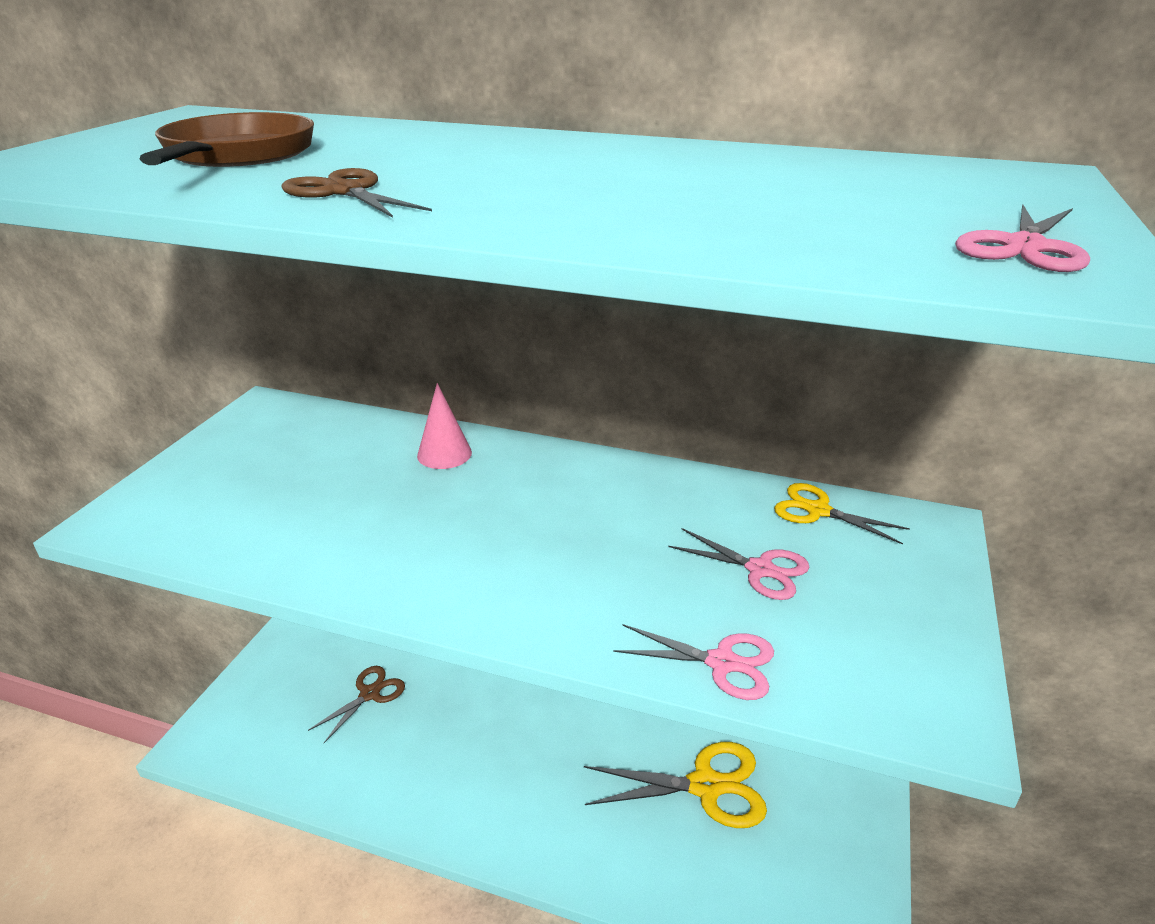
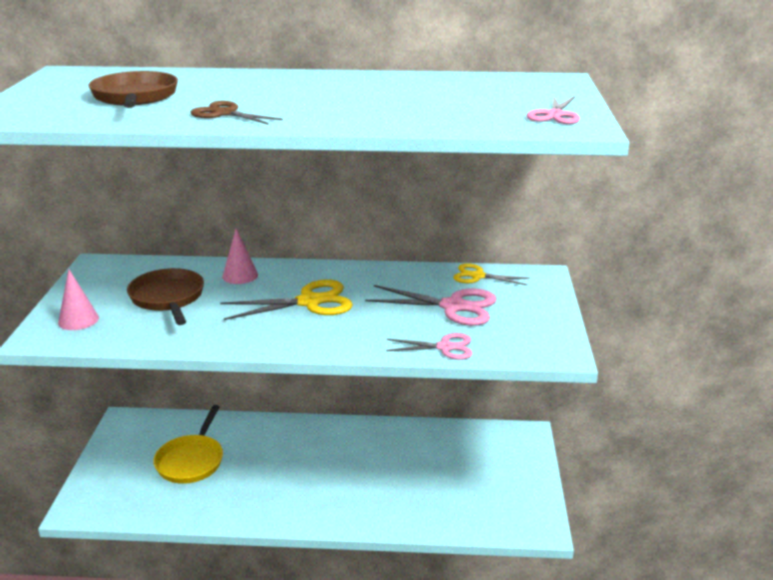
camera: 15 degrees left, 5 degrees down
(180, 499) = (78, 320): none -> pink cone
(323, 480) = (168, 298): none -> brown pan
(369, 694) = (191, 461): brown scissors -> yellow pan
(705, 786) = (433, 469): yellow scissors -> yellow scissors (309, 302)
(760, 569) = (453, 306): pink scissors -> pink scissors, size x1.63

